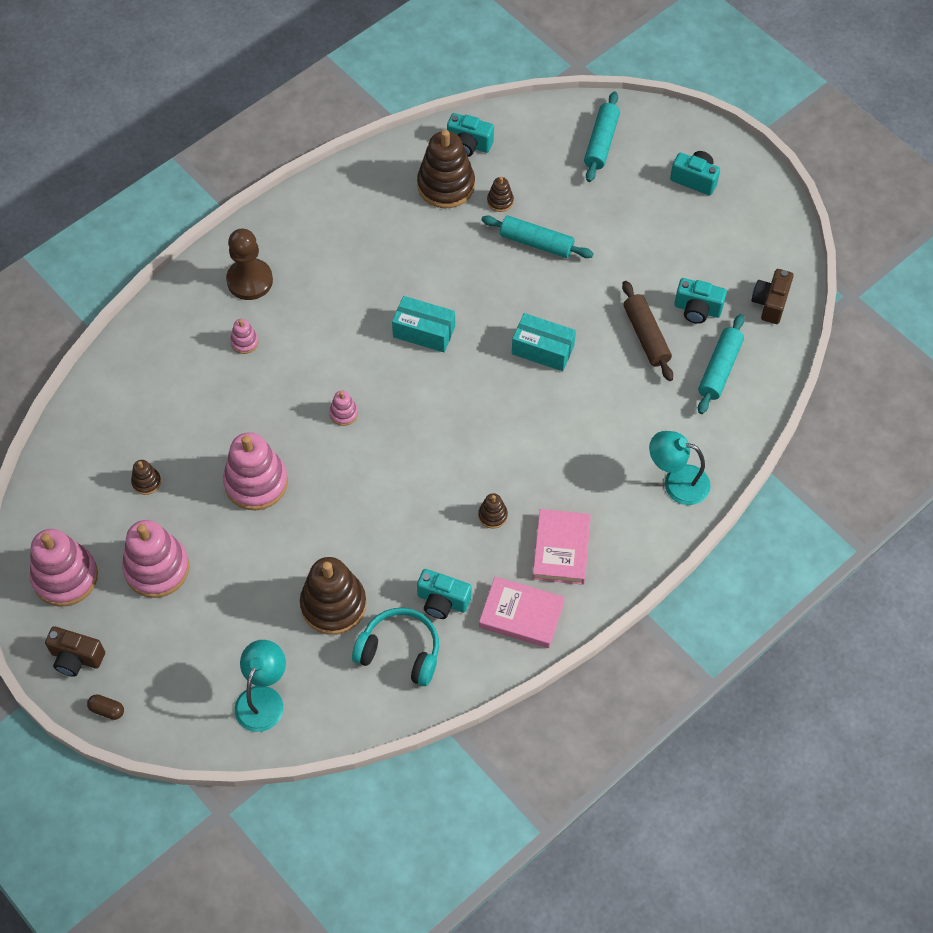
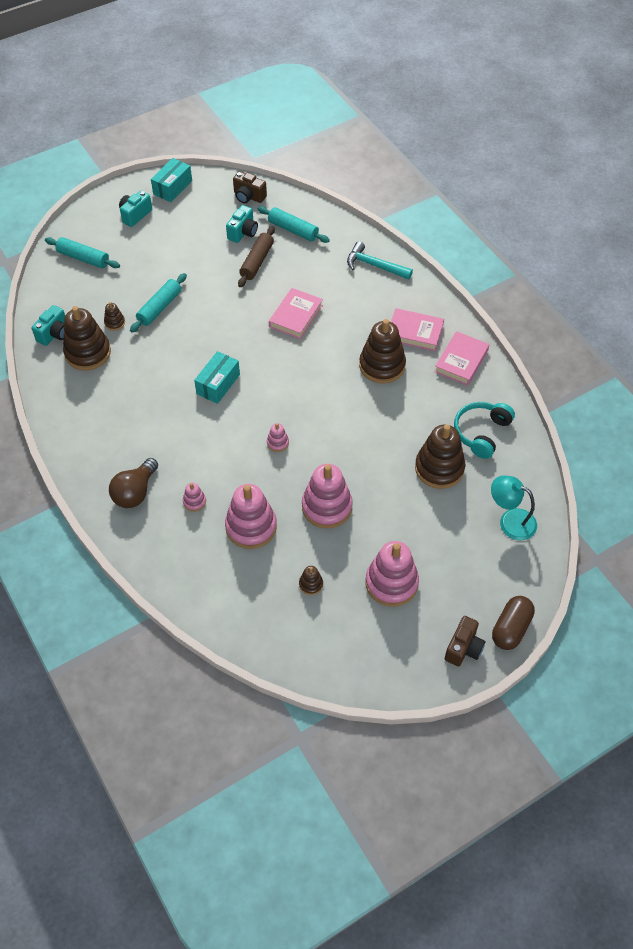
camera: 80 degrees left, 5 degrees down
(65, 577) = (389, 652): pink stacking toy -> pink stacking toy (251, 527)
(107, 710) = (511, 628): brown capsule -> brown capsule, size x1.95
(249, 280) = (135, 492): brown pawn -> brown light bulb
(442, 601) = (445, 403): turquoise camera -> none
(492, 515) = (382, 365): brown stacking toy -> brown stacking toy, size x2.19
(543, 350) = (253, 318): turquoise box -> turquoise box (172, 187)
(557, 399) = (296, 316): none -> pink book
(646, 336) = (257, 261): brown rolling pin -> brown rolling pin turned 60 degrees counterclockwise
(677, 482) = (374, 265): turquoise lamp -> turquoise hammer

